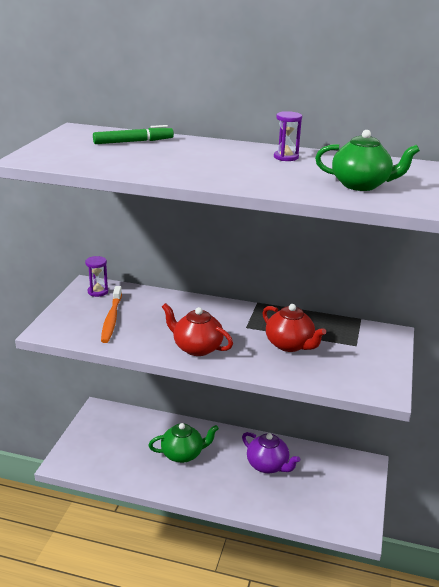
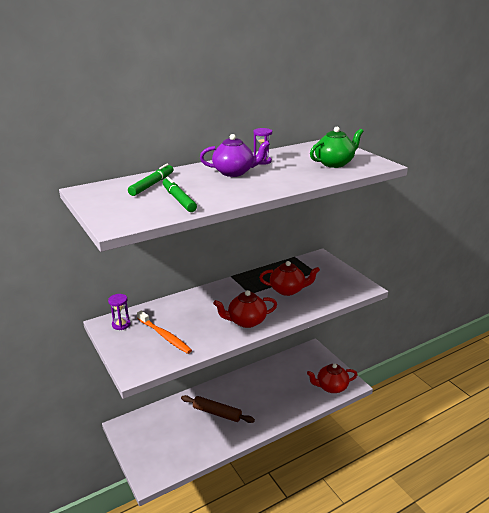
camera: 45 degrees left, 0 degrees up
(119, 159) = (178, 199): none -> green marker
(183, 454) = (217, 413): green teapot -> brown rolling pin
(268, 465) = (269, 384): purple teapot -> purple teapot (234, 172)
(331, 515) = (331, 387): none -> red teapot

